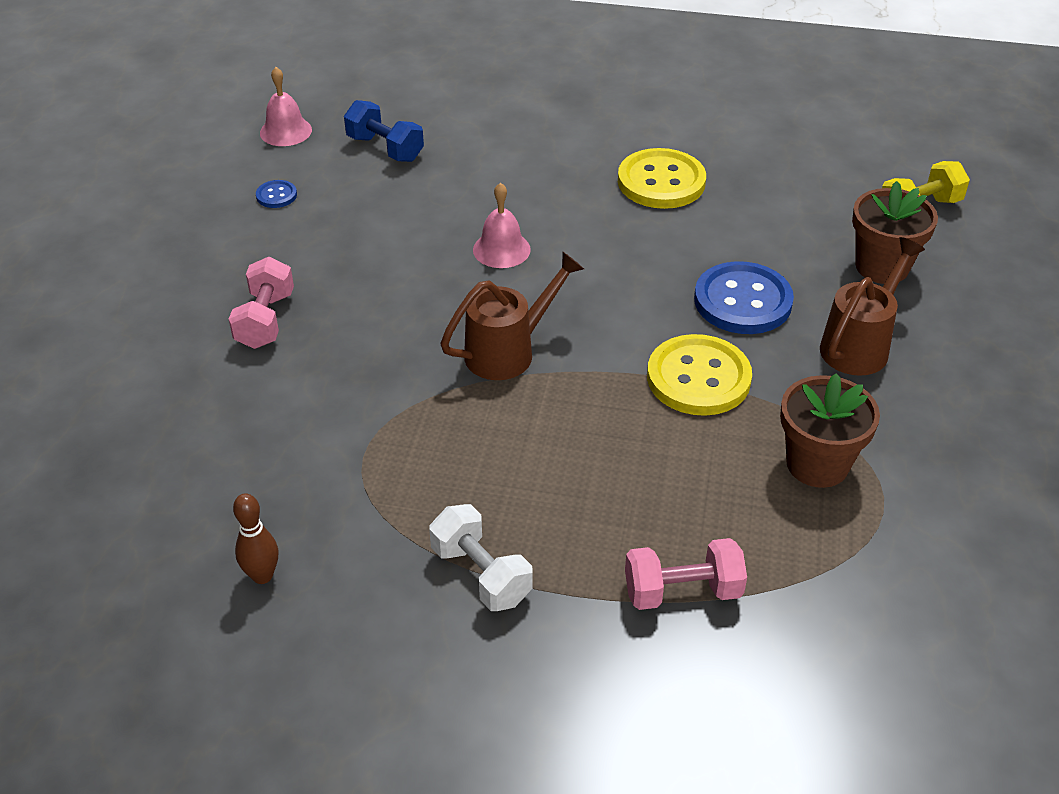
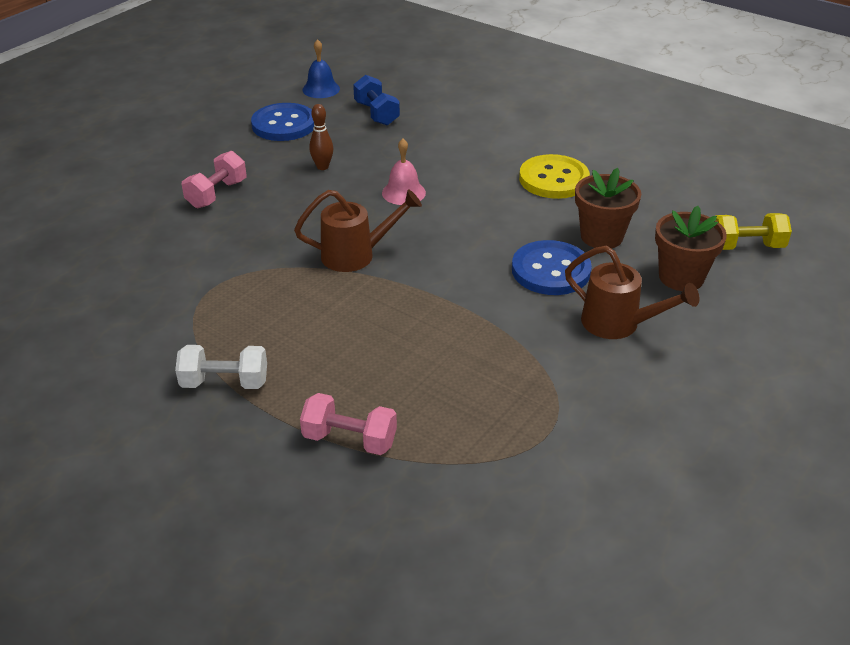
camera: 25 degrees right, 5 degrees down
(262, 576) = (92, 338): brown bowling pin -> brown bowling pin (322, 167)
(276, 195) = (284, 124): blue button -> blue button, size x2.20
(285, 131) = (321, 89): pink bell -> blue bell
(481, 574) = (225, 383): white dumbbell -> white dumbbell turned 75 degrees counterclockwise
(698, 378) = (475, 310): yellow button -> none
(817, 464) = (518, 392): brown flower pot -> brown flower pot (601, 236)
(859, 345) = (618, 324): brown watering can -> brown watering can turned 60 degrees clockwise

